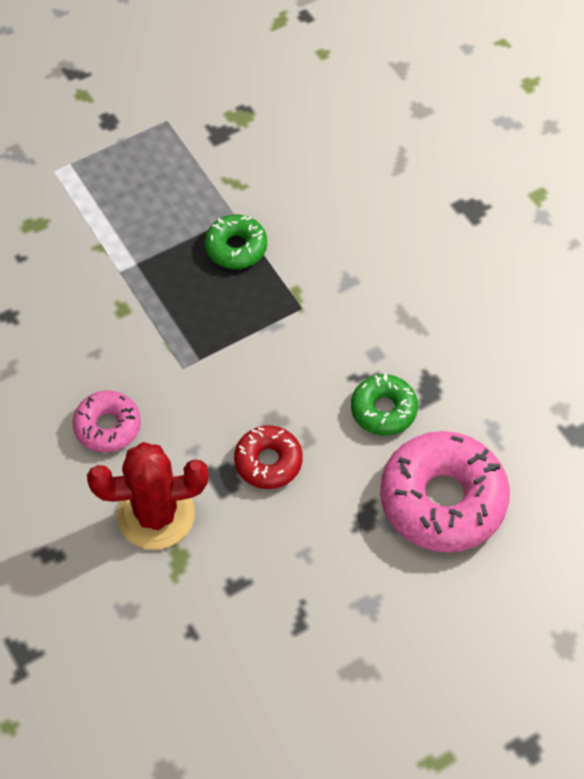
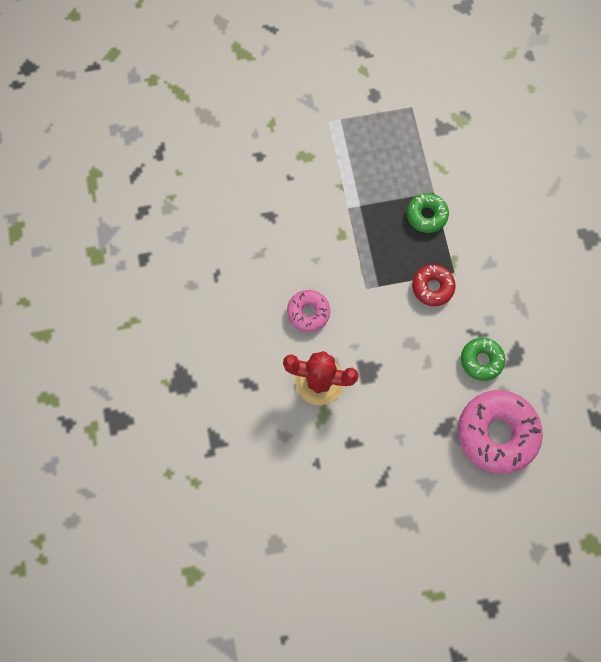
camera: 20 degrees right, 15 degrees up
(268, 462) = (398, 370): red donut -> red donut (432, 287)

